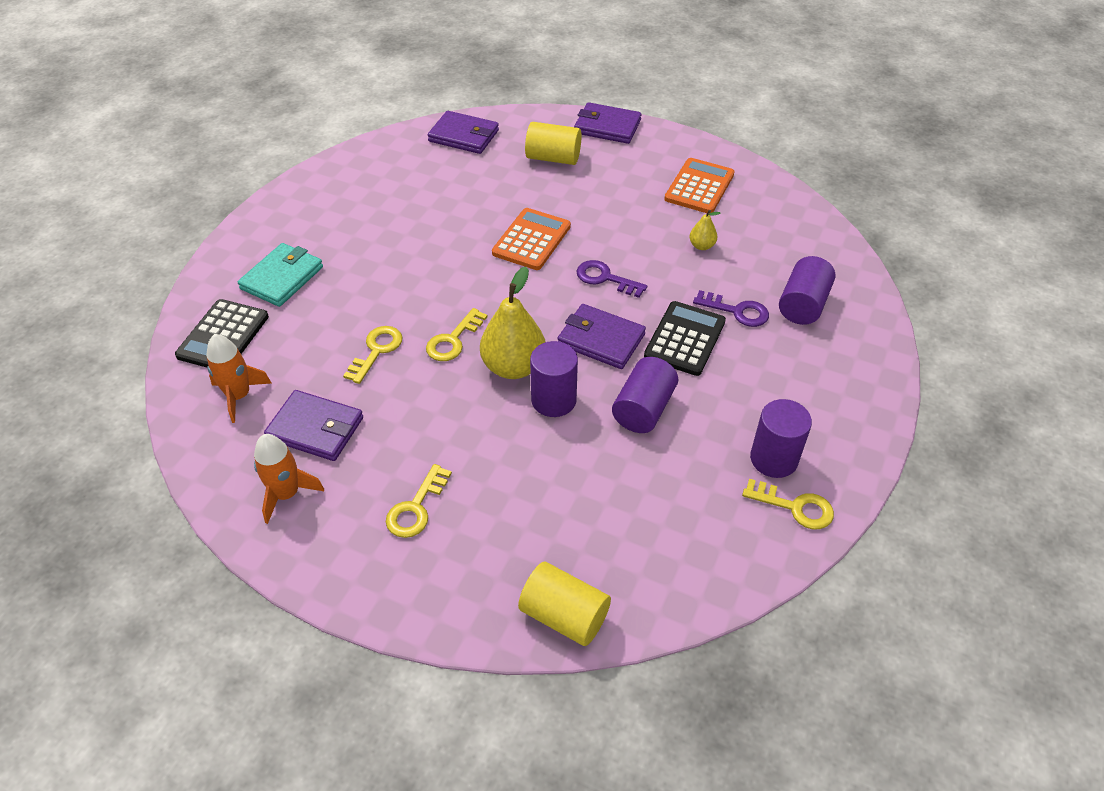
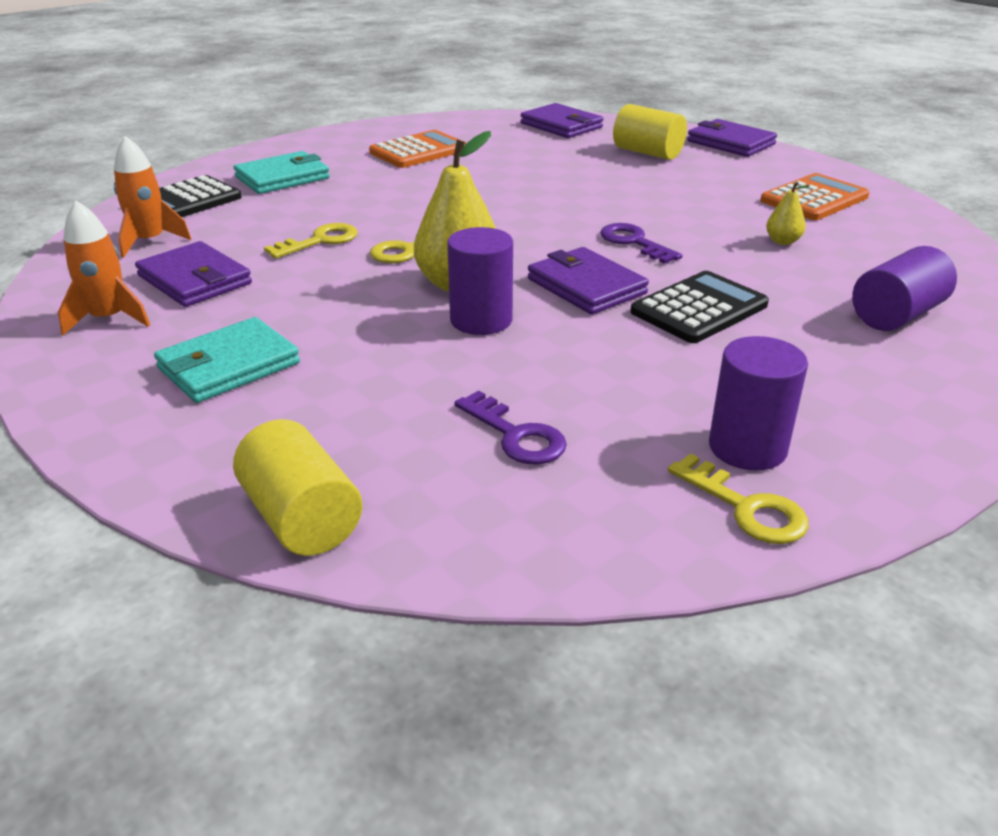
camera: 25 degrees right, 15 degrees down
(416, 508) = (229, 365): yellow key -> turquoise wallet
(531, 240) = (570, 200): orange calculator -> orange calculator (419, 151)
(643, 409) = (591, 354): purple cylinder -> none
(737, 311) = (792, 301): purple key -> purple key (516, 435)

